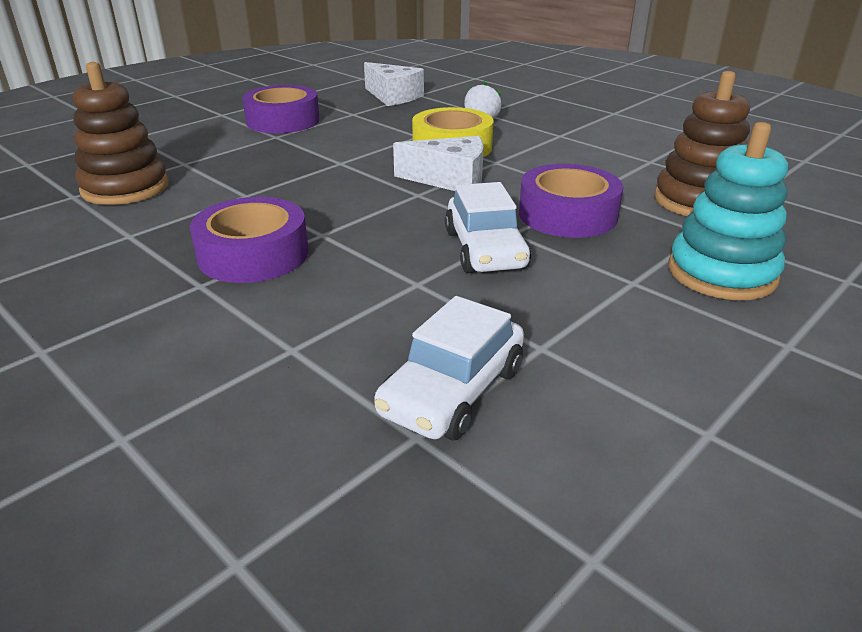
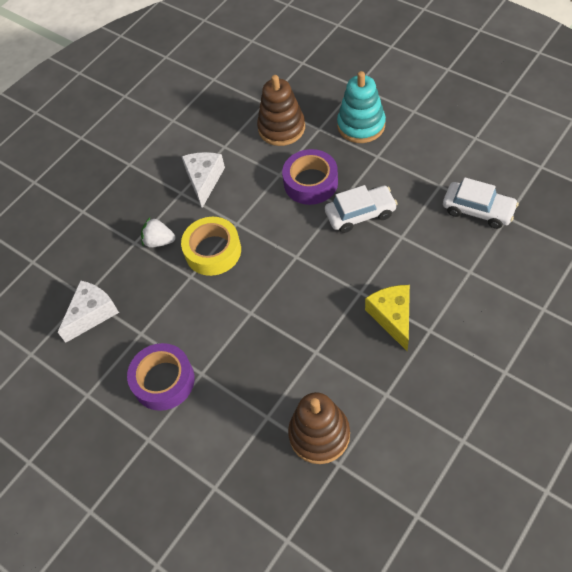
camera: 90 degrees left, 25 degrees up
(253, 254) = (392, 317): purple tape -> yellow cheese
(450, 179) = (271, 243): white cheese -> white cheese (204, 180)

